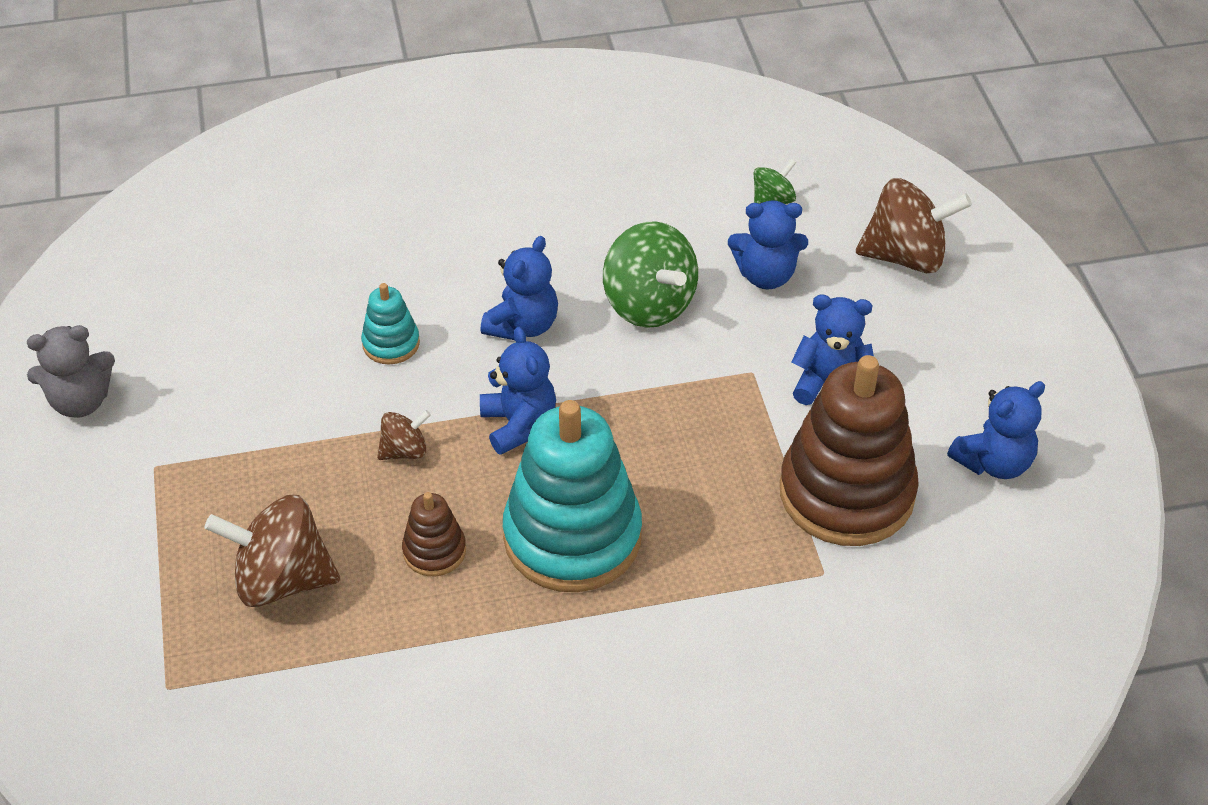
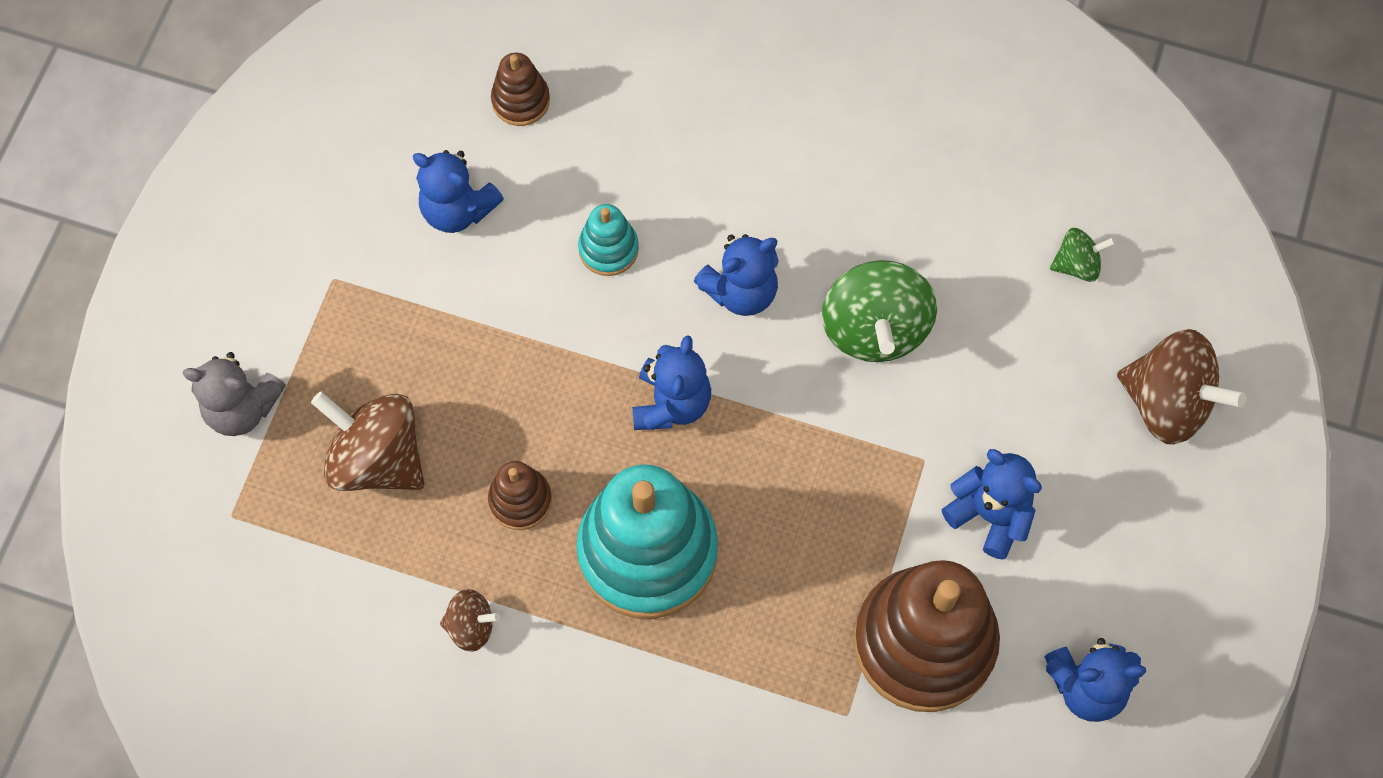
camera: 30 degrees right, 20 degrees up
(81, 401) = (306, 173): grey teddy bear -> grey teddy bear (242, 408)
(246, 276) = (521, 101): none -> brown stacking toy
(405, 451) = (554, 378): brown spinning top -> brown spinning top (471, 626)
(766, 275) = (1010, 353): blue teddy bear -> blue teddy bear (458, 210)

